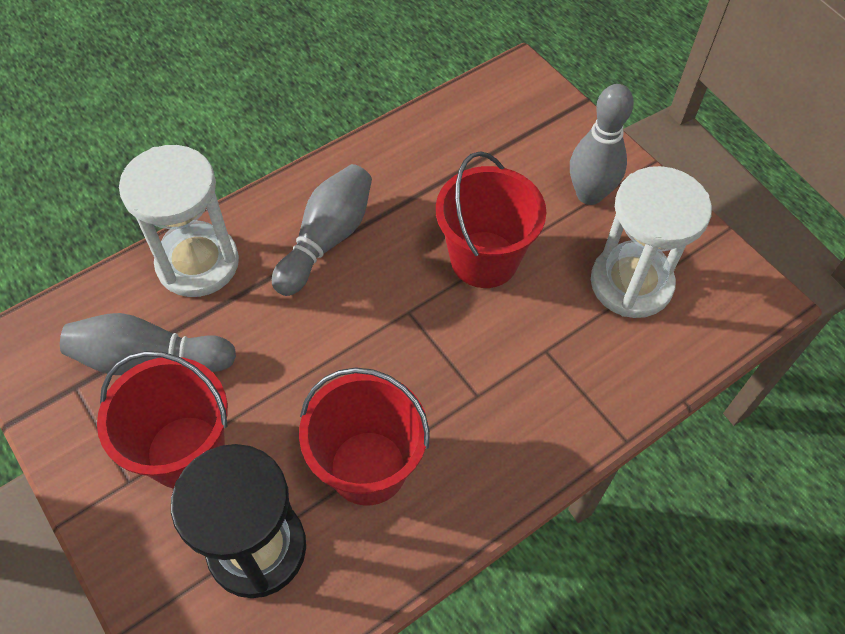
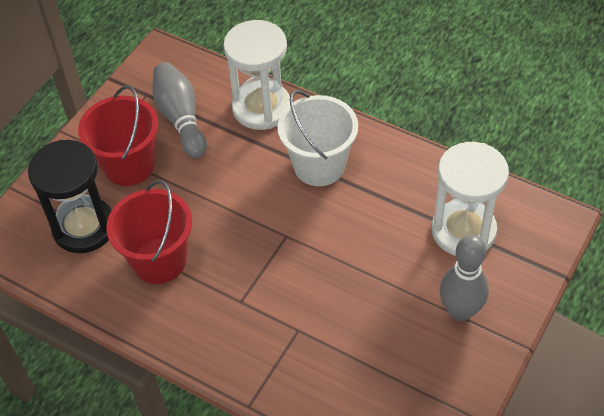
camera: 70 degrees right, 5 degrees down
(327, 240) = (319, 165): grey bowling pin -> white bucket
(484, 259) = (356, 263): red bucket -> none
(631, 283) = (389, 367): white hourglass -> white hourglass (463, 231)

